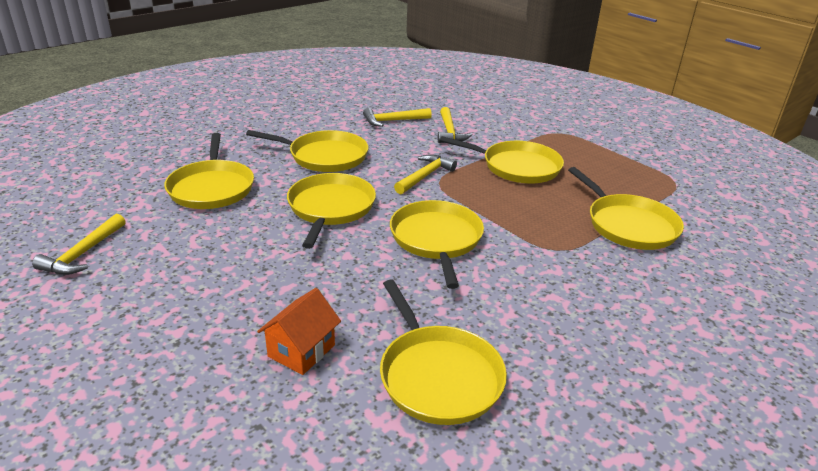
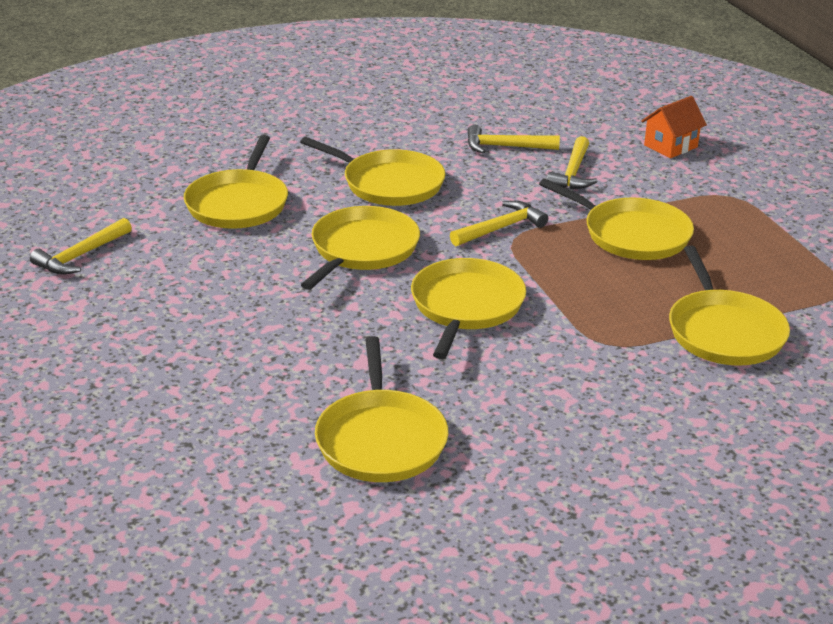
camera: 20 degrees right, 0 degrees up
(301, 350) = (257, 389): orange house -> orange house (670, 146)

